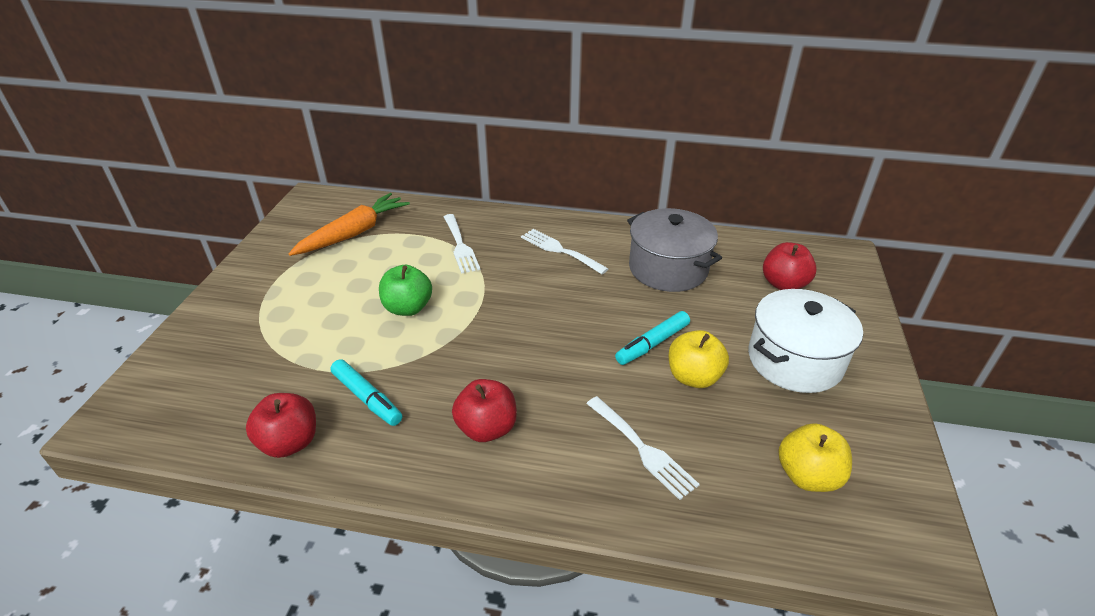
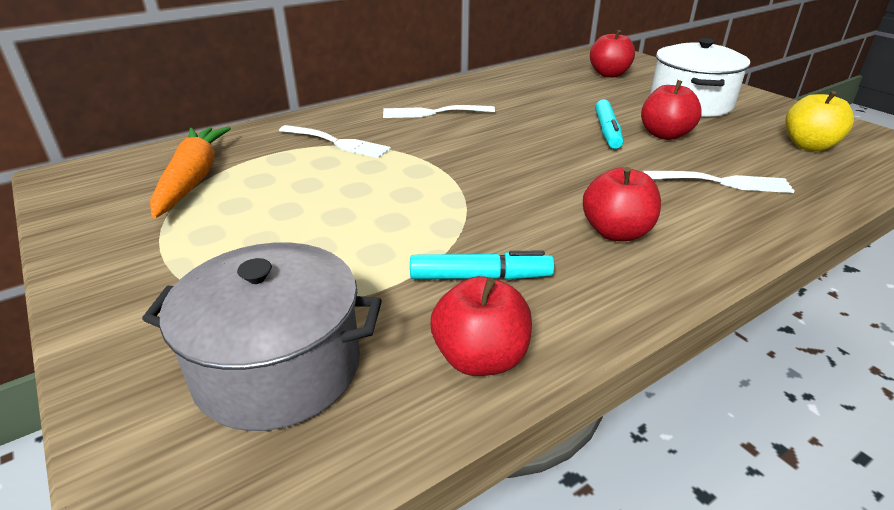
camera: 45 degrees left, 5 degrees down
(408, 308) = (378, 200): green apple -> none
(668, 268) = (530, 93): grey pot -> grey pot (278, 367)
(693, 377) = (665, 135): yellow apple -> red apple

